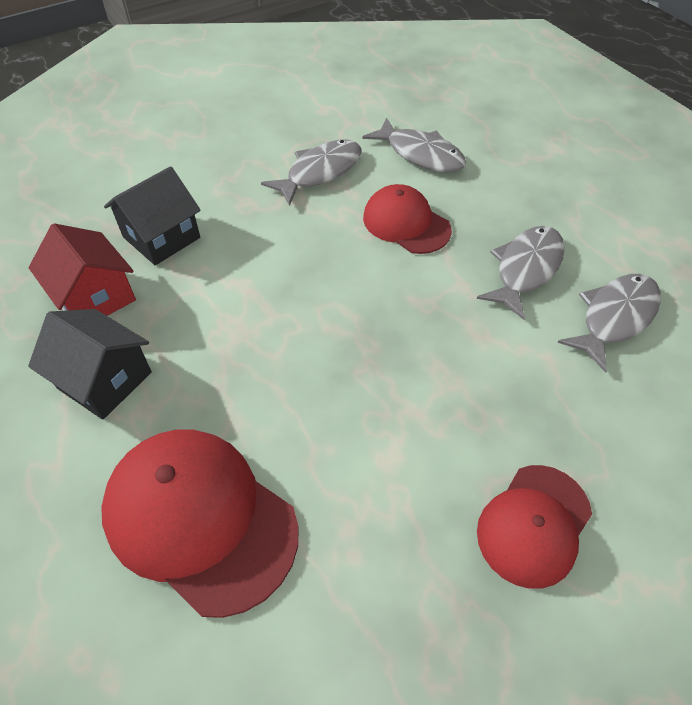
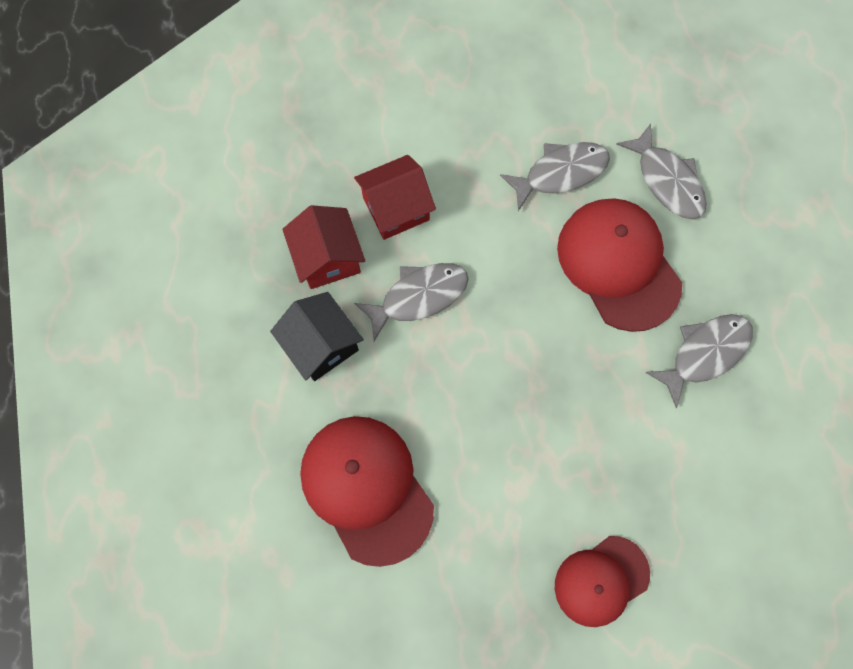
camera: 20 degrees right, 20 degrees up
(161, 237) = (396, 208): black house -> red house
(406, 223) = (618, 264): red cap -> red cap, size x1.59
(614, 318) = (757, 430): grey fish -> grey fish (419, 296)

